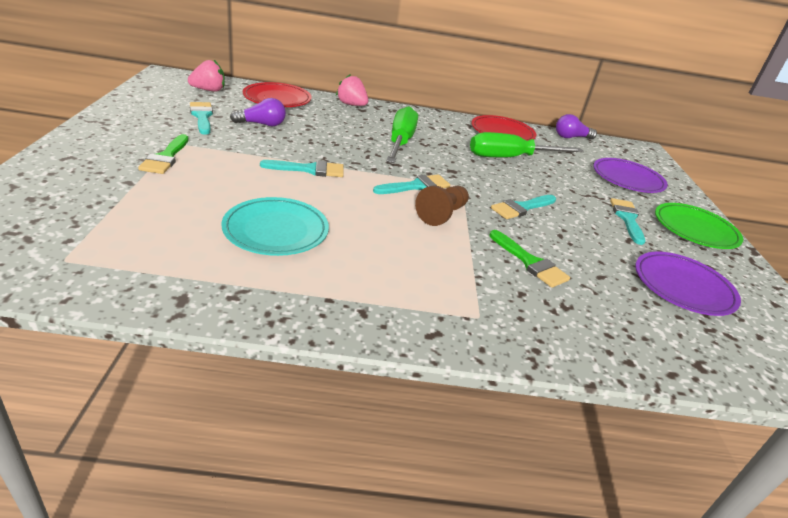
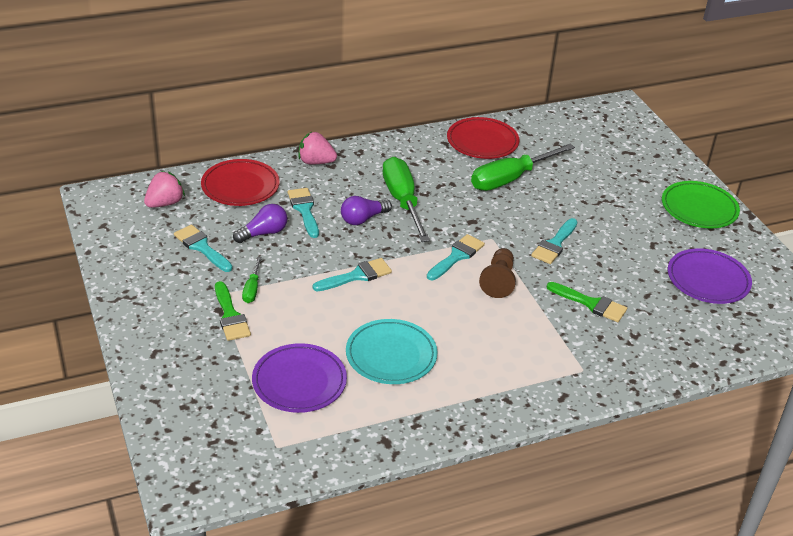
camera: 20 degrees left, 5 degrees up
(208, 149) = (252, 289): none -> green screwdriver
(571, 137) = (548, 119): purple light bulb -> purple light bulb (363, 219)
(627, 179) = (623, 163): purple plate -> purple plate (299, 382)
(627, 219) = (642, 219): turquoise brush -> turquoise brush (304, 210)

